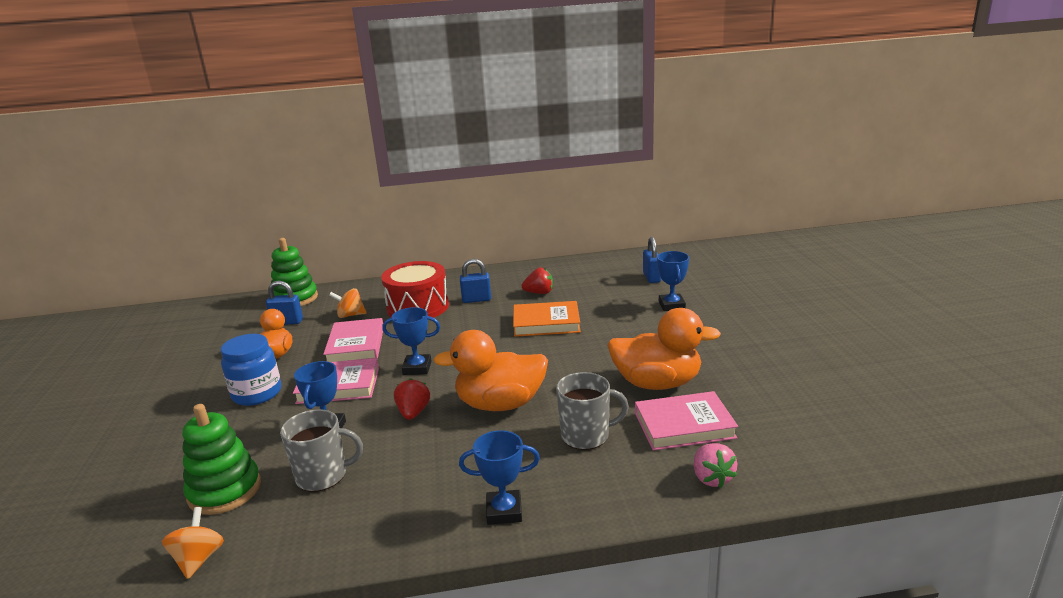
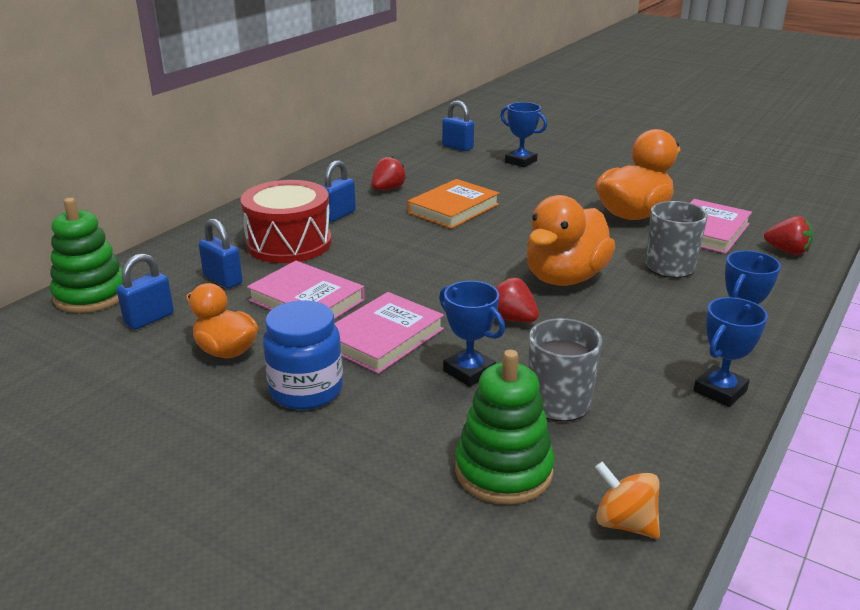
camera: 50 degrees left, 5 degrees up
(350, 315) = (223, 280): orange spinning top -> blue padlock
(417, 368) = (425, 288): blue trophy -> blue trophy (720, 391)
(712, 478) = (787, 251): pink strawberry -> red strawberry

